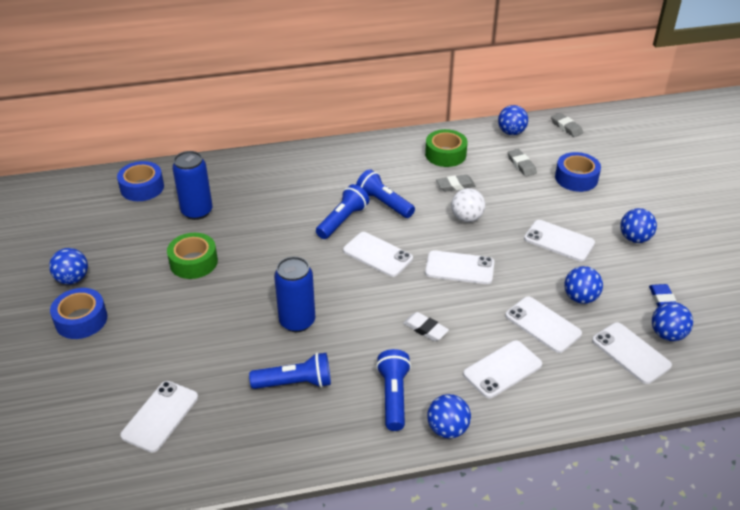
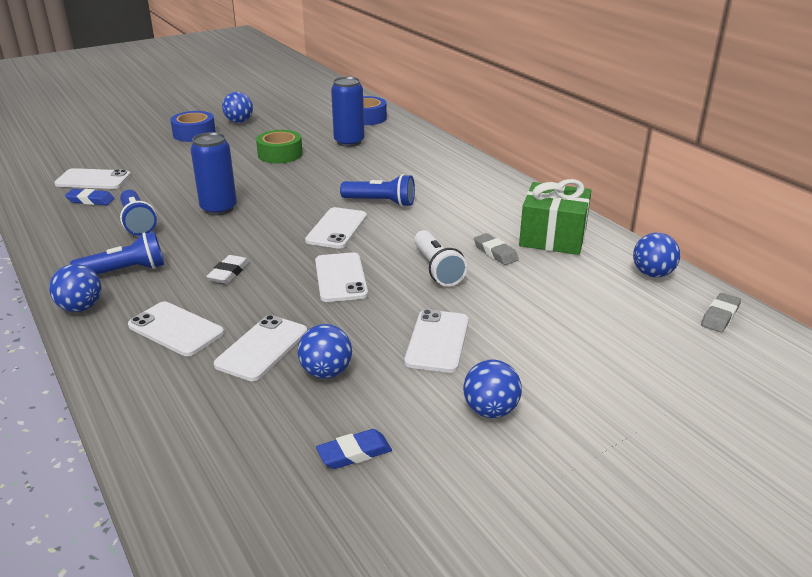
camera: 70 degrees right, 10 degrees down
(218, 419) = (90, 200): none -> blue eraser
(384, 203) = (426, 217): blue flashlight -> none
(445, 154) = (553, 237): green tape -> green gift
(467, 218) = (437, 269): white ball -> white flashlight
(521, 165) = (584, 291): grey eraser -> none
(576, 178) = (596, 339): blue tape -> none
(631, 353) = (229, 429): white phone -> none
(667, 334) = (278, 464): blue ball -> none

